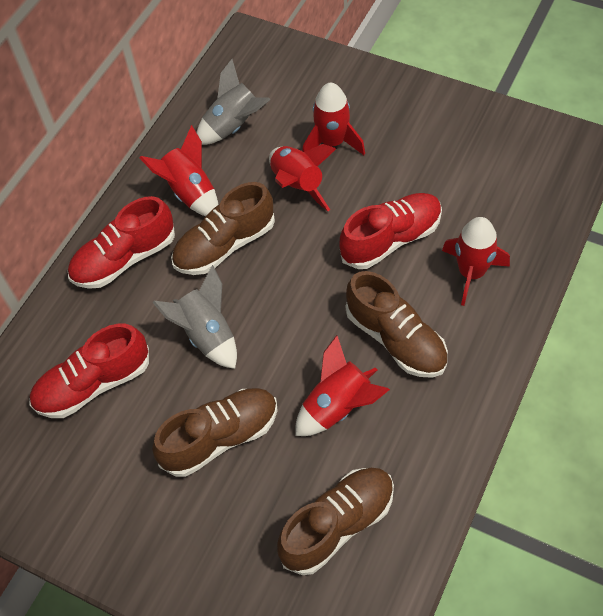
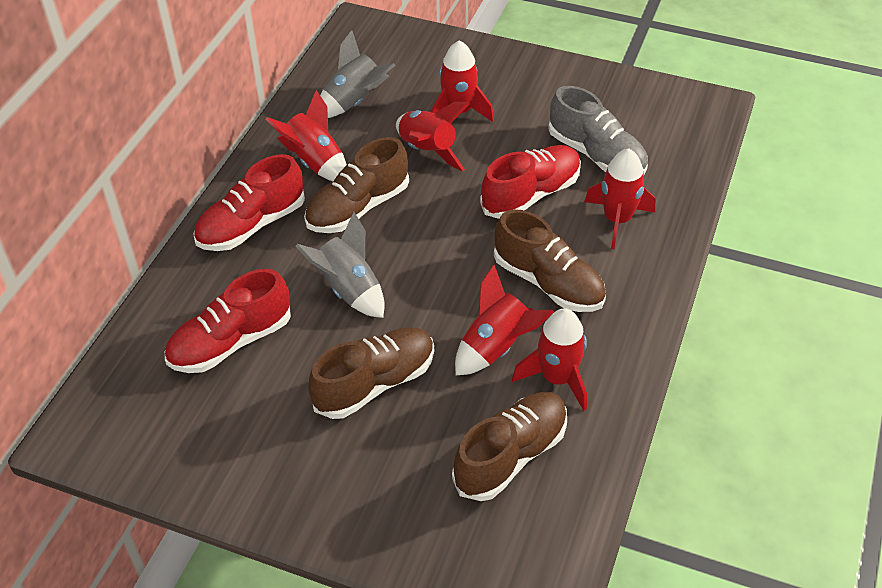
camera: 10 degrees left, 10 degrees down
(391, 444) = (557, 378): none -> red rocket
(460, 198) = (596, 155): none -> grey shoe

